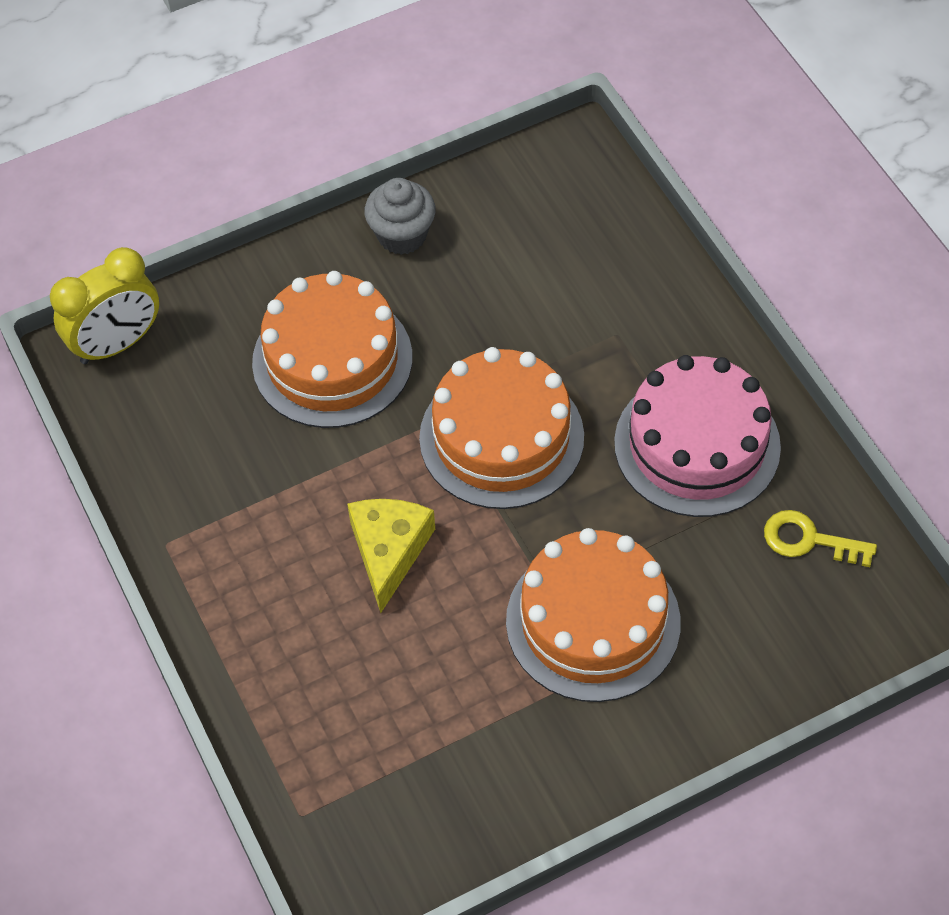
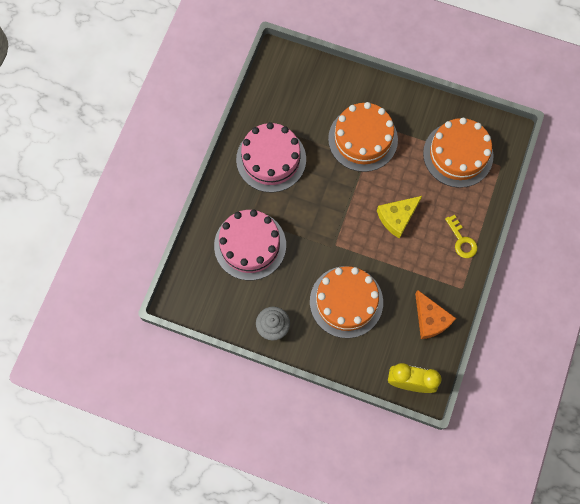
camera: 135 degrees left, 15 degrees up
(172, 453) = (430, 319): none -> orange cheese
(501, 437) = (324, 220): orange cake -> orange cake (458, 154)
(568, 301) = (250, 245): none -> pink cake
(808, 540) = (276, 102): yellow key -> yellow key (461, 241)

